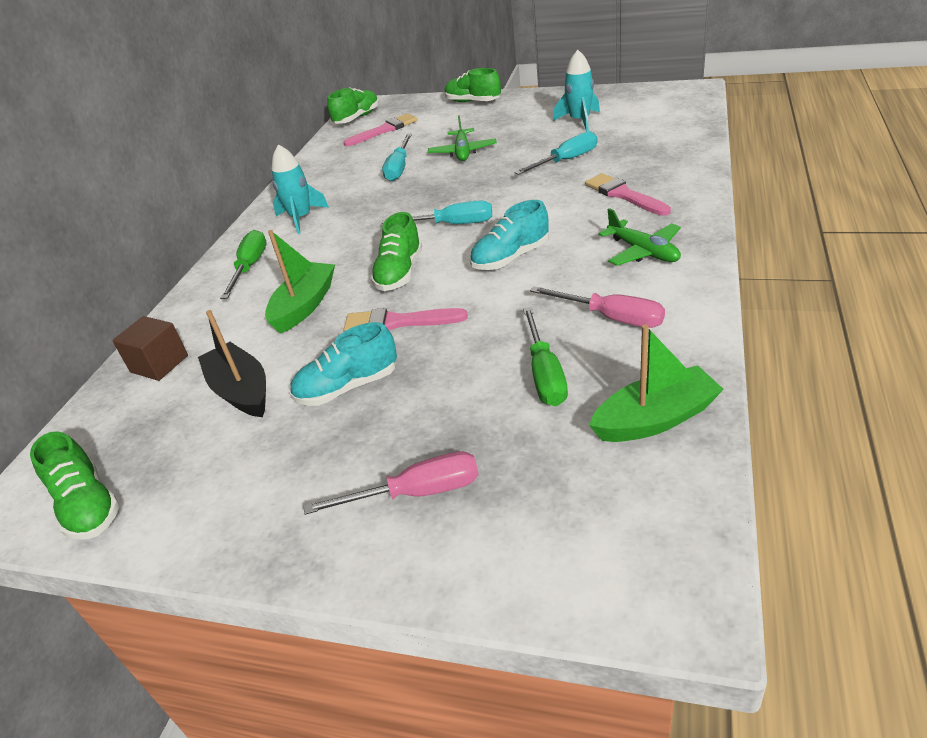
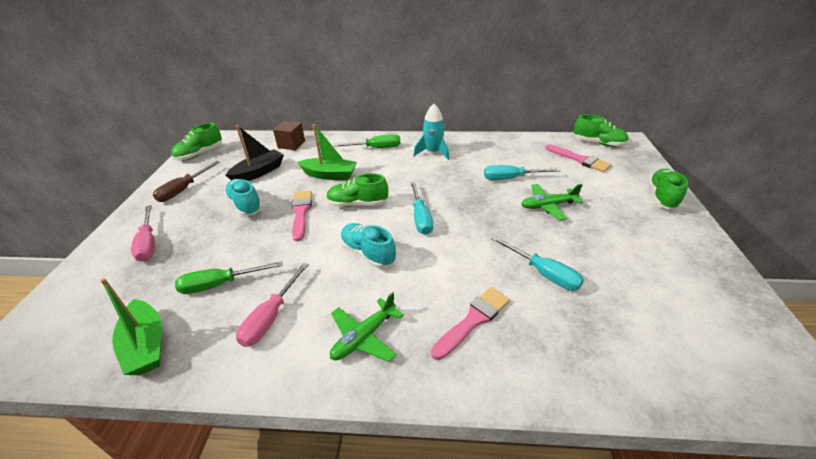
camera: 75 degrees right, 0 degrees up
(242, 492) = (184, 190): none -> brown screwdriver
(579, 121) = (645, 277): turquoise rocket -> none

